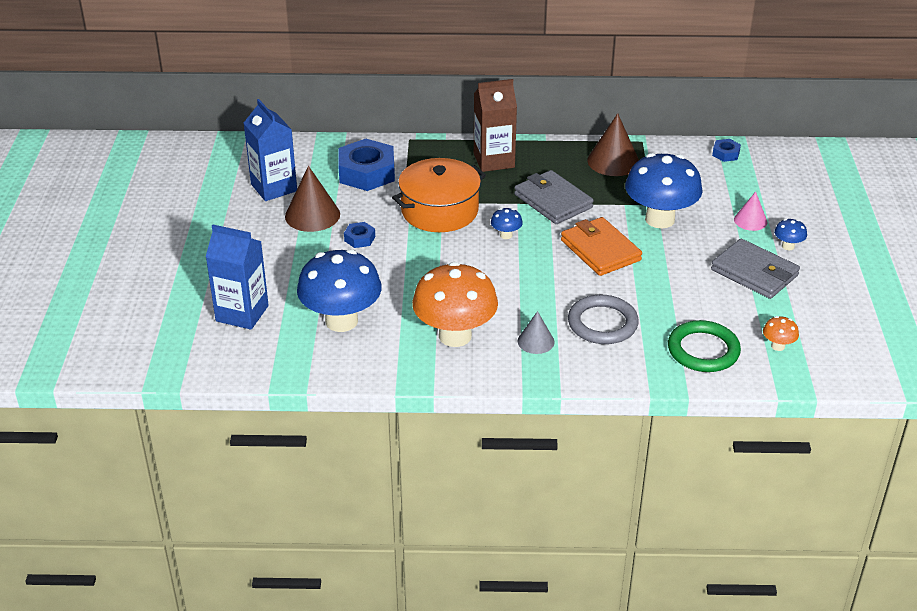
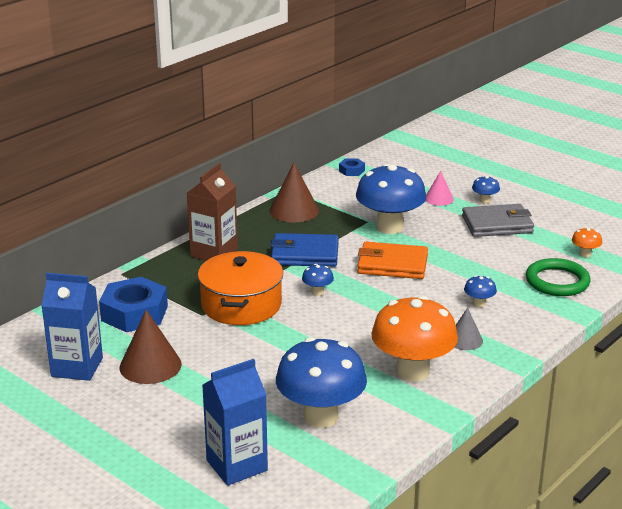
camera: 50 degrees left, 10 degrees down
(359, 239) = (221, 357): blue nut -> none
(553, 201) = (305, 254): grey wallet -> blue wallet
(602, 323) = (479, 304): grey ring -> blue mushroom

